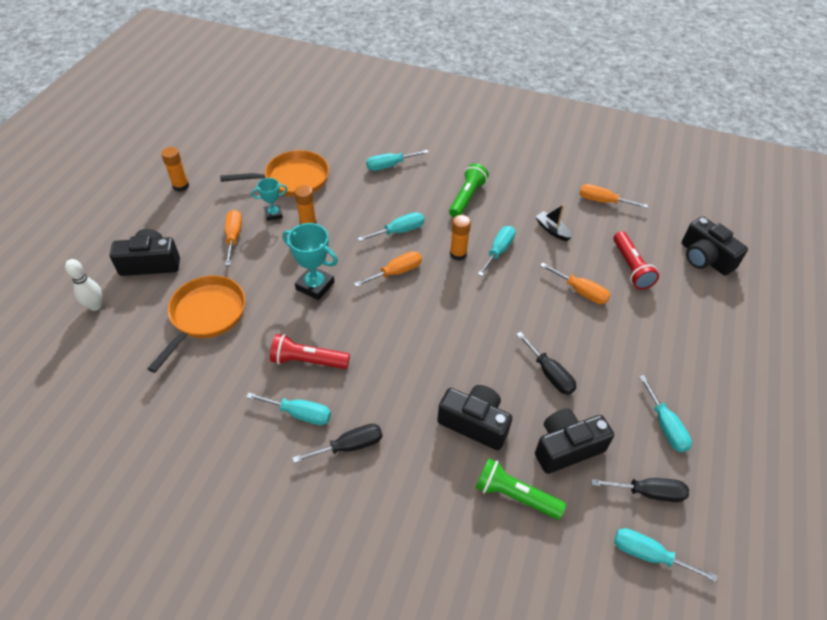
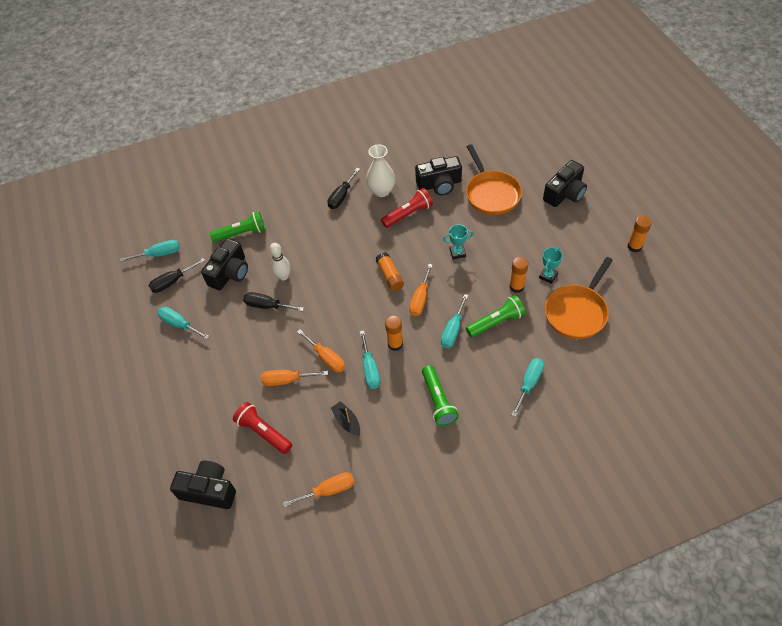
camera: 145 degrees right, 5 degrees up
(95, 306) = (553, 156): white bowling pin -> white bowling pin (283, 276)
(234, 237) = (547, 243): orange screwdriver -> orange screwdriver (326, 358)
(299, 414) = (381, 191): turquoise screwdriver -> white vase
(315, 285) = (457, 253): turquoise trophy -> turquoise trophy, size x0.61
(359, 213) = (496, 322): none -> green flashlight
(399, 312) = (390, 276): none -> orange glue stick
(474, 423) = (289, 249): black camera -> black camera (439, 184)
(552, 230) = (347, 421): black boat -> black boat turned 135 degrees counterclockwise

